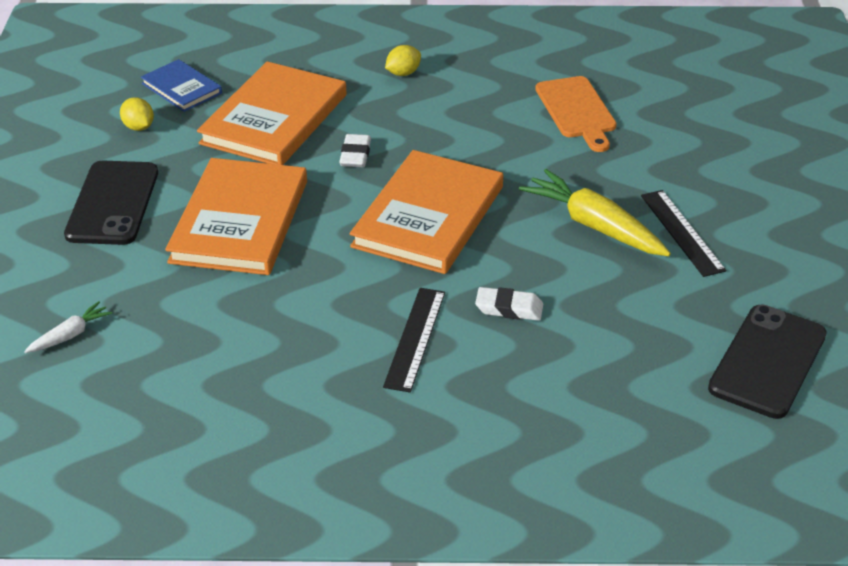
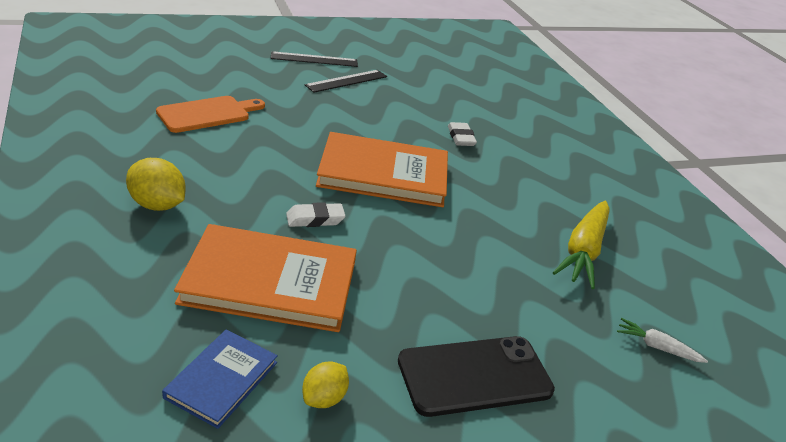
camera: 115 degrees left, 5 degrees down
(240, 221) = (447, 274): orange book -> none
(403, 73) = (157, 205): yellow lemon -> yellow lemon, size x1.56
(415, 338) = (515, 170): black ruler -> black ruler (314, 59)
(595, 226) = (357, 108): yellow carrot -> yellow carrot (583, 251)
(767, 361) = (445, 65): black phone -> none

